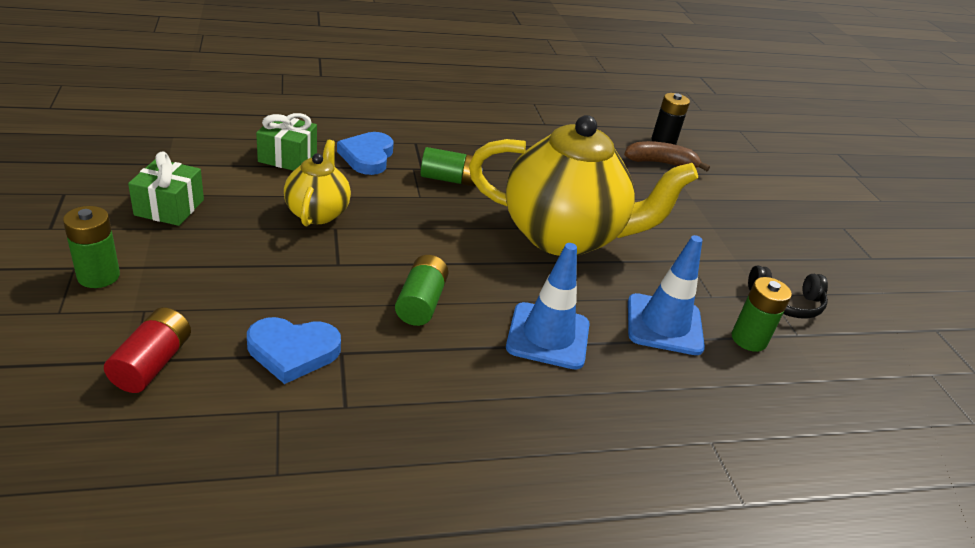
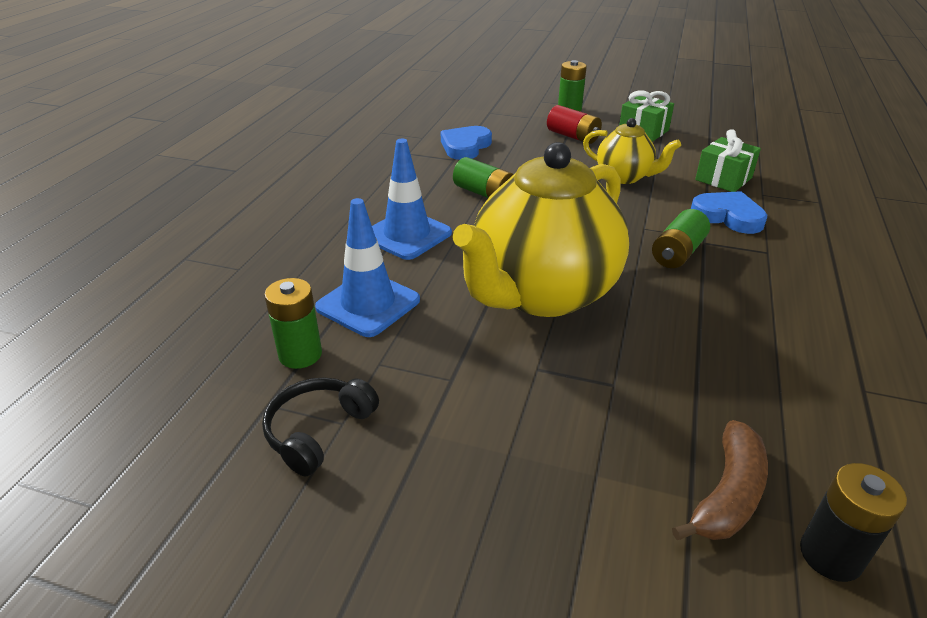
camera: 125 degrees right, 0 degrees up
(152, 364) = (483, 115): red battery -> red battery (573, 136)

